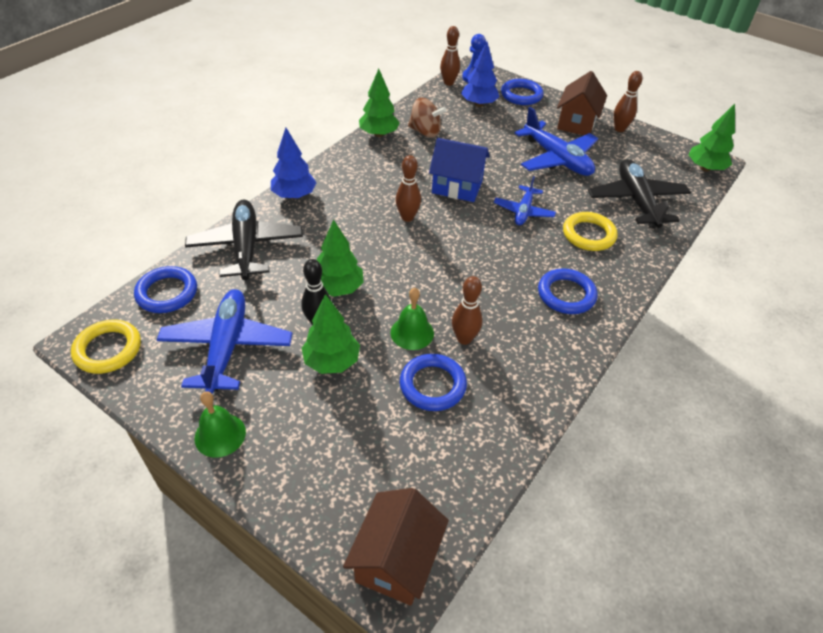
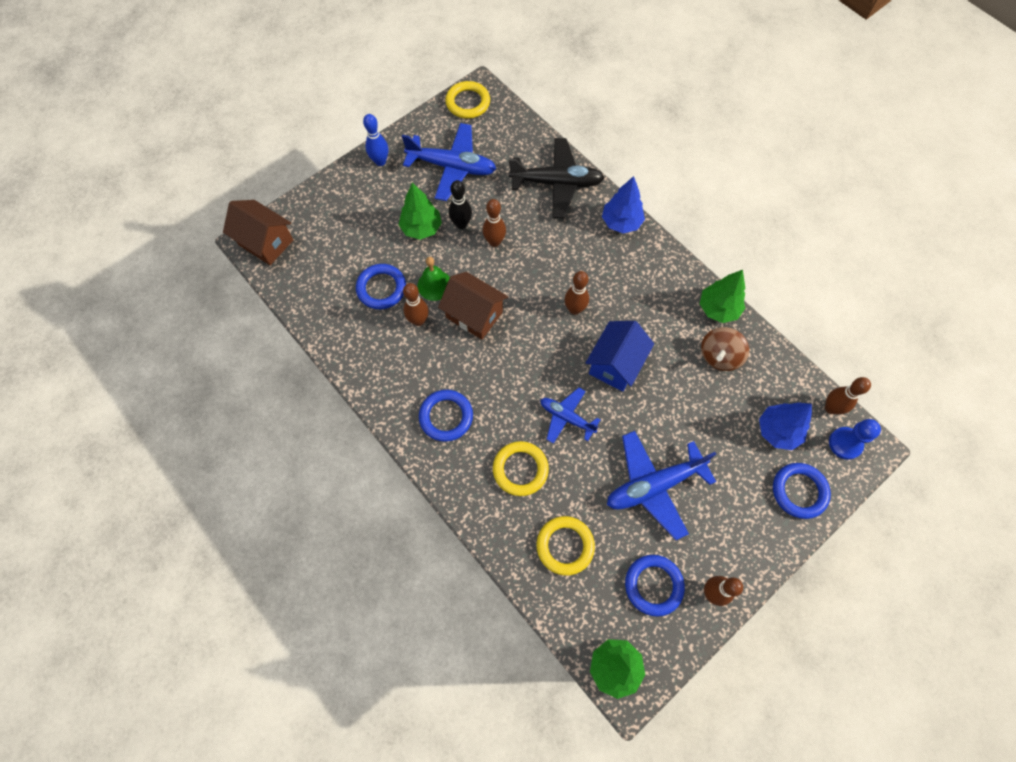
camera: 105 degrees right, 20 degrees up
(167, 293) = (515, 133): blue ring -> blue ring (653, 585)
(220, 435) = (380, 161): green bell -> blue bowling pin
(338, 288) = (494, 242): green tree -> brown bowling pin
(576, 123) = (729, 540): brown house -> brown house (474, 315)
(636, 201) = (565, 546): black plane -> yellow ring

